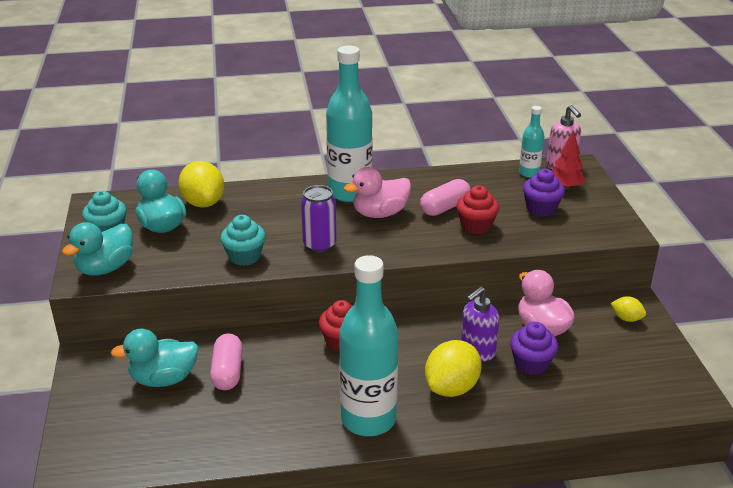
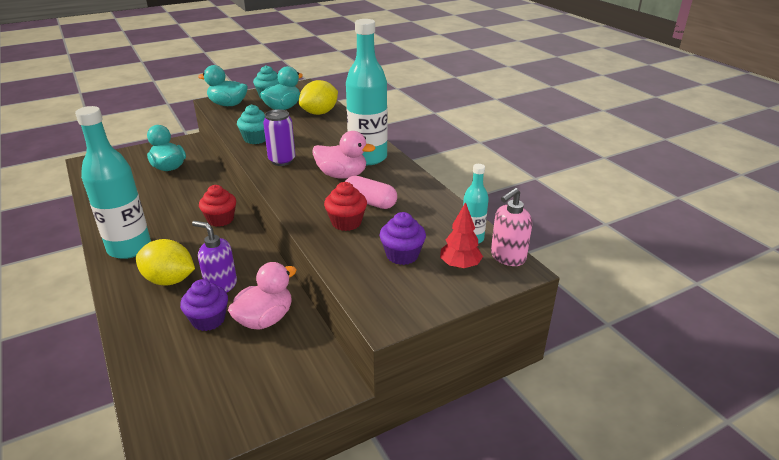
camera: 70 degrees right, 0 degrees up
(227, 372) = (178, 185): pink capsule -> none
(380, 213) = (342, 175): pink duck -> pink duck turned 150 degrees clockwise
(626, 318) = (301, 380): yellow lemon -> none

